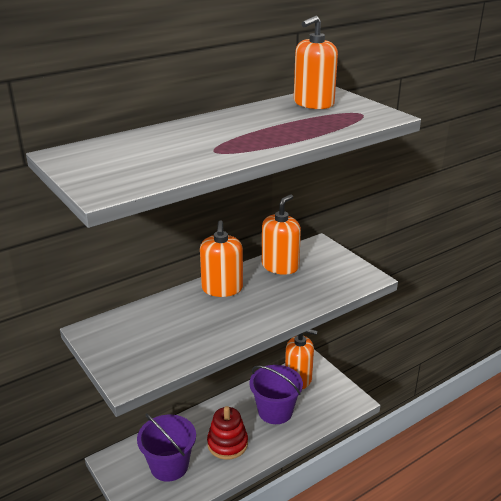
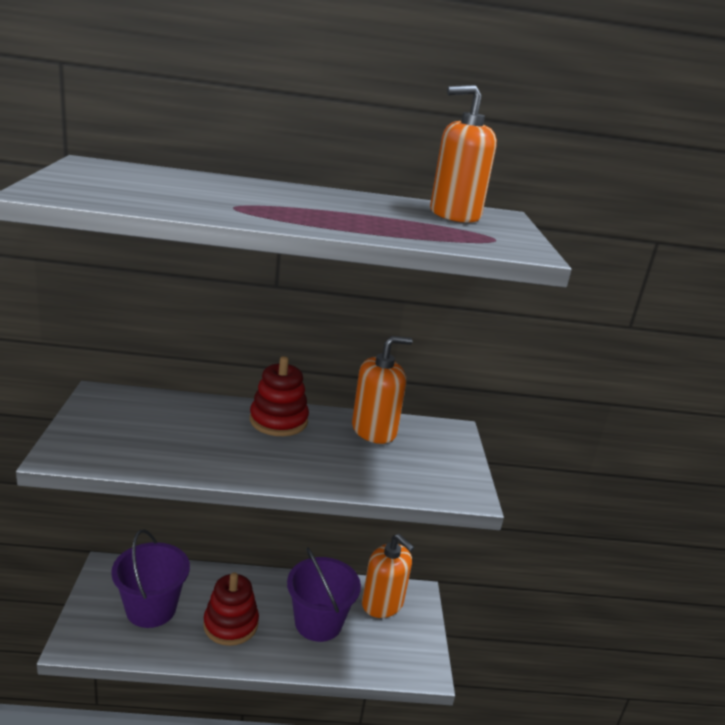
camera: 30 degrees right, 5 degrees down
(222, 288) = (278, 421): orange soap dispenser -> red stacking toy

